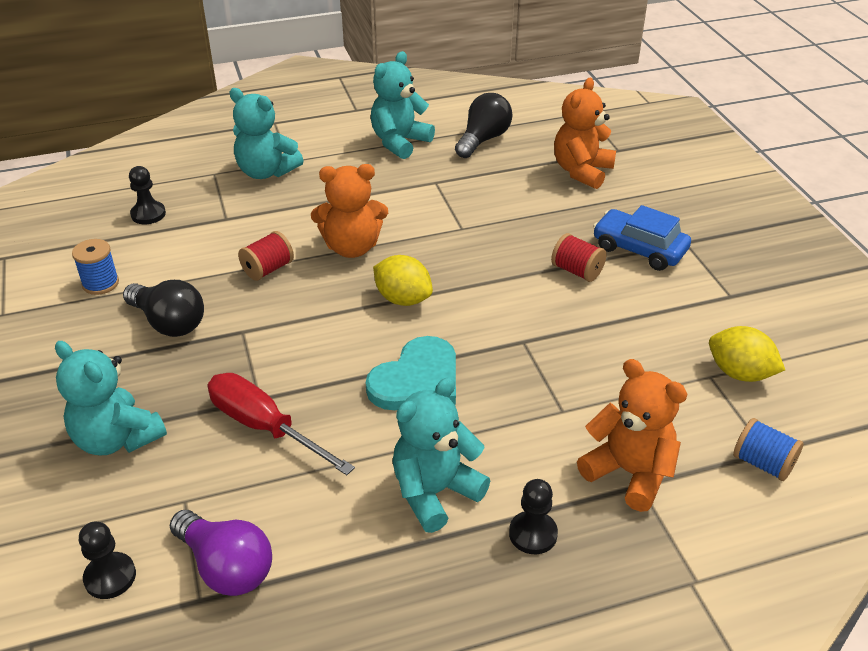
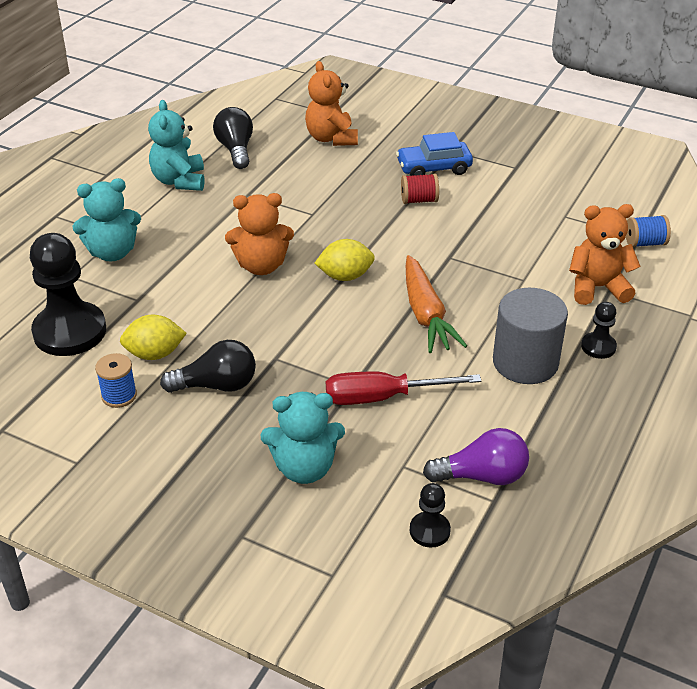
camera: 45 degrees left, 0 degrees up
(148, 214) = (70, 331): black pawn -> black pawn, size x2.13
(268, 269) = (227, 312): red spool -> none
(352, 247) = (261, 266): orange teddy bear -> orange teddy bear turned 45 degrees clockwise
(417, 380) = (426, 314): turquoise heart -> orange carrot
(435, 492) = (525, 362): turquoise teddy bear -> grey cylinder
(739, 373) = (576, 206): yellow lemon -> yellow lemon (155, 354)

